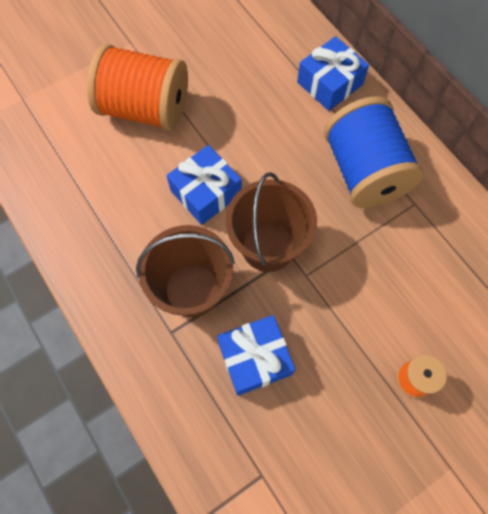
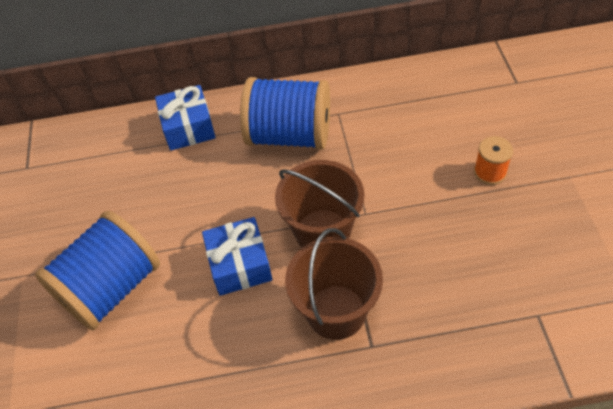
camera: 60 degrees left, 15 degrees down
(145, 109) = (111, 288): orange spool -> blue spool
(255, 358) = (427, 282): blue gift -> none

